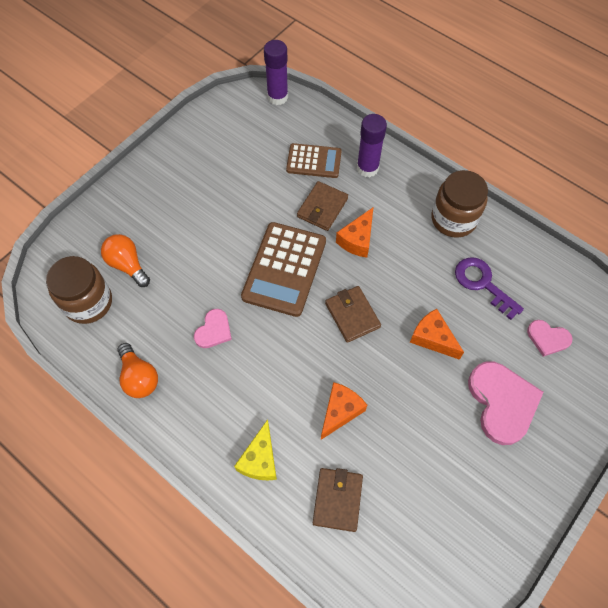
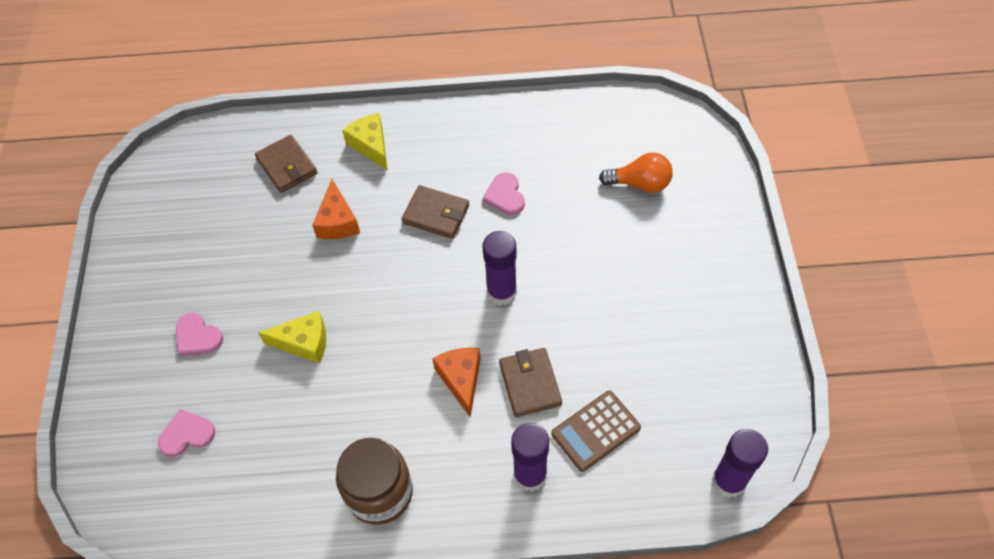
camera: 140 degrees right, 5 degrees down
(88, 302) = (630, 134): brown jar -> none
(139, 377) = (523, 122): orange light bulb -> none
(284, 269) = (501, 292): brown calculator -> purple glue stick
(352, 315) = (397, 303): brown wallet -> brown wallet (436, 214)
(432, 338) = (304, 343): orange cheese -> yellow cheese
(482, 284) = (293, 440): purple key -> none
(502, 402) = (197, 337): pink heart -> pink heart, size x0.54

